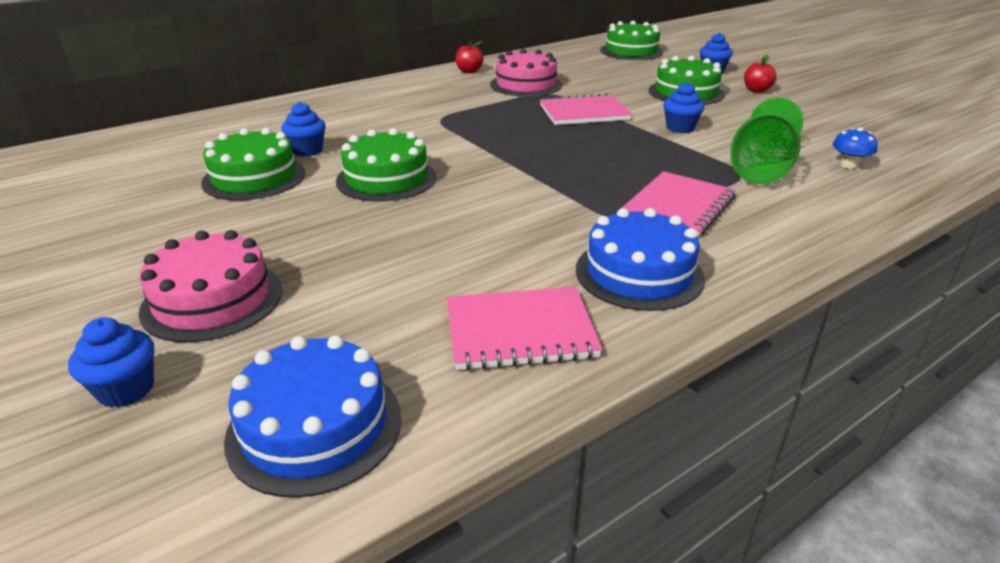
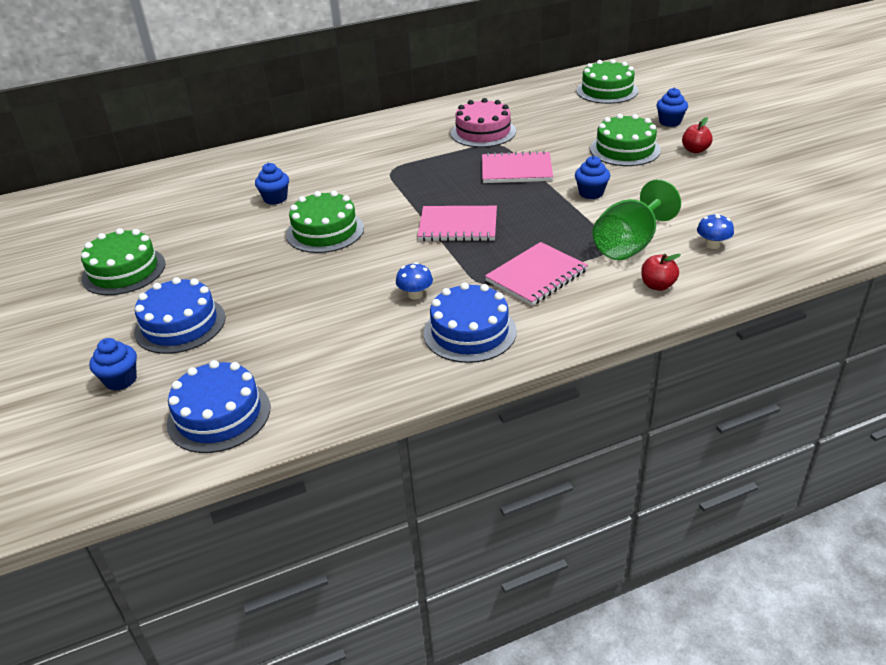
camera: 15 degrees right, 5 degrees up
(213, 300) = (180, 324): pink cake -> blue cake
(254, 178) = (230, 223): green cake -> green cake (124, 271)
(469, 71) = (440, 112): red apple -> red apple (657, 285)
(520, 331) = (364, 368): pink notebook -> pink notebook (458, 226)
(540, 237) = (415, 294): none -> blue mushroom

